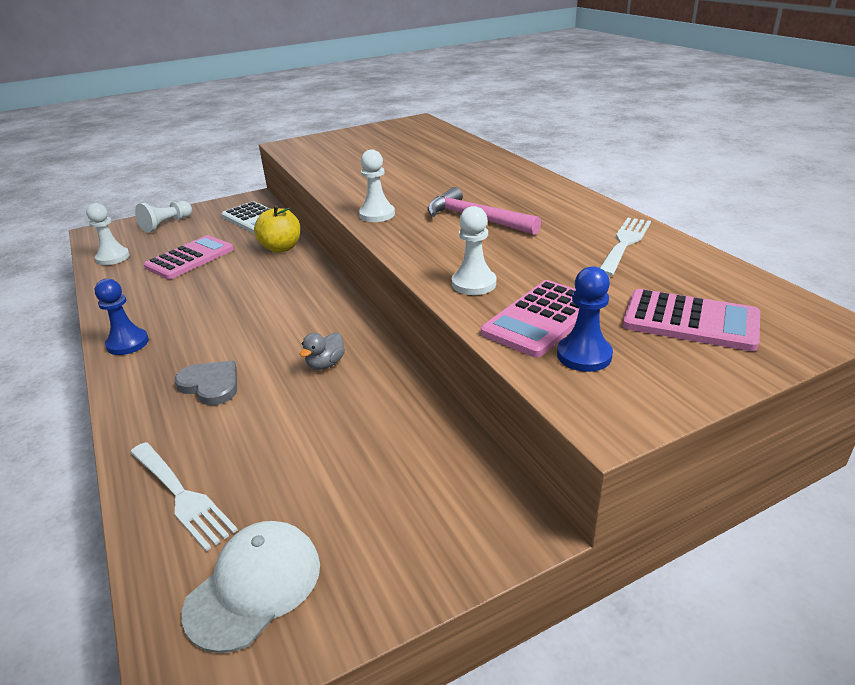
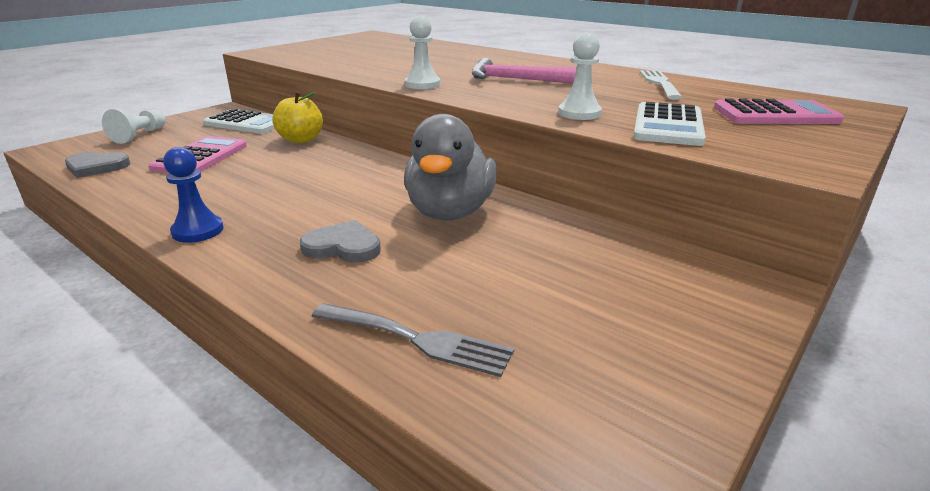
camera: 25 degrees left, 5 degrees down
(113, 257) = (96, 167): white pawn -> grey heart
(182, 496) = (417, 339): white fork -> grey fork
(254, 586) = (588, 391): white cap -> none
(325, 364) = (450, 212): grey duck -> grey duck, size x2.42
(541, 319) = (668, 125): pink calculator -> white calculator
(584, 355) = (734, 140): blue pawn -> none

